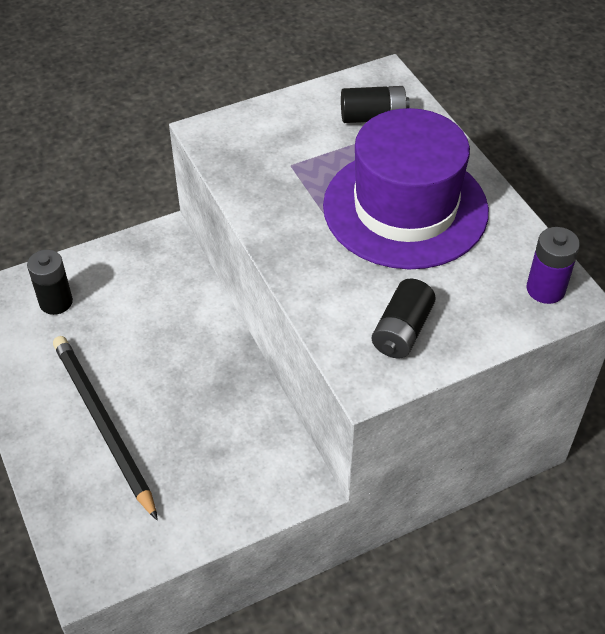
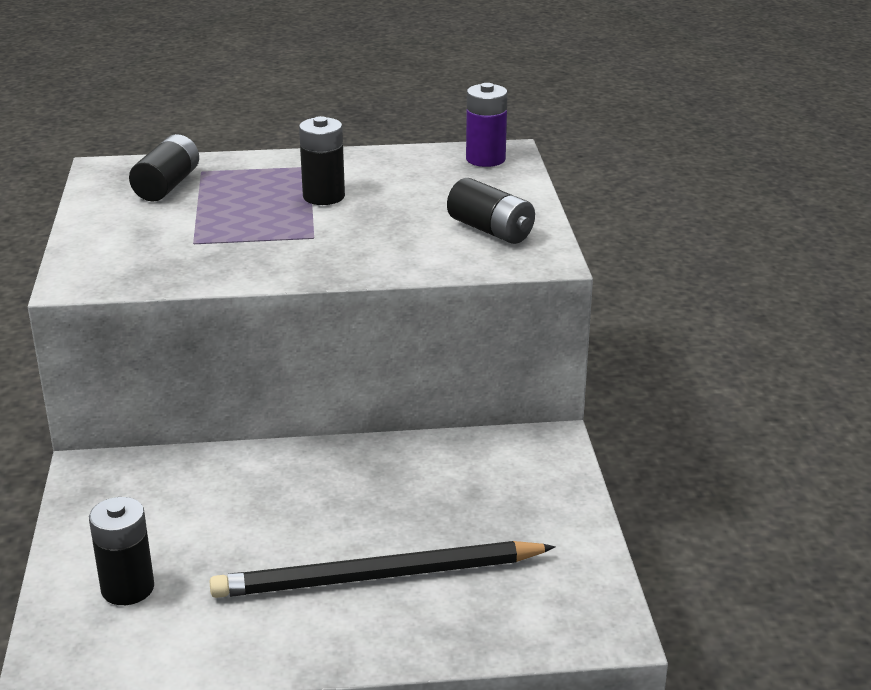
camera: 70 degrees left, 20 degrees down
(405, 208) = (323, 196): purple hat -> black battery

